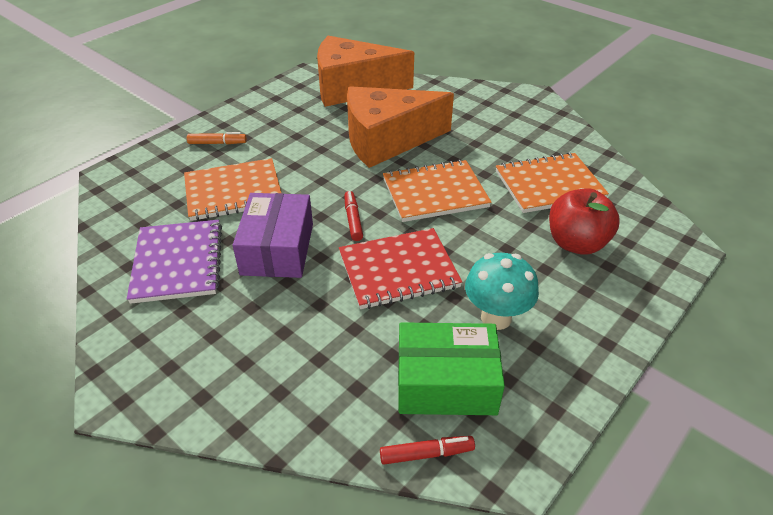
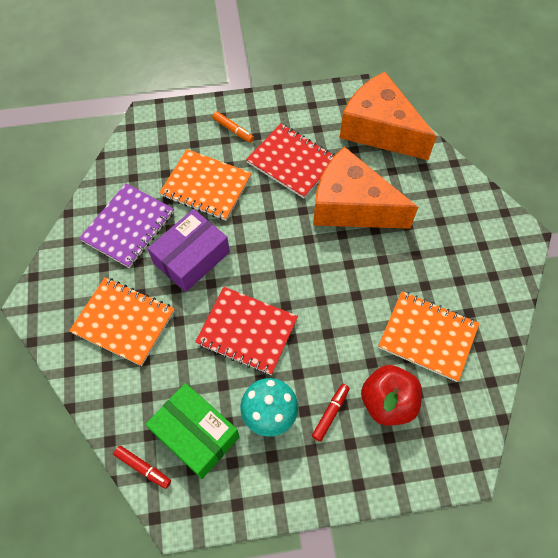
camera: 40 degrees right, 20 degrees up
(300, 138) = (292, 162): none -> red notebook
(353, 220) = (258, 267): red marker -> red marker (330, 413)
(435, 193) = (335, 283): orange notebook -> orange notebook (123, 322)

